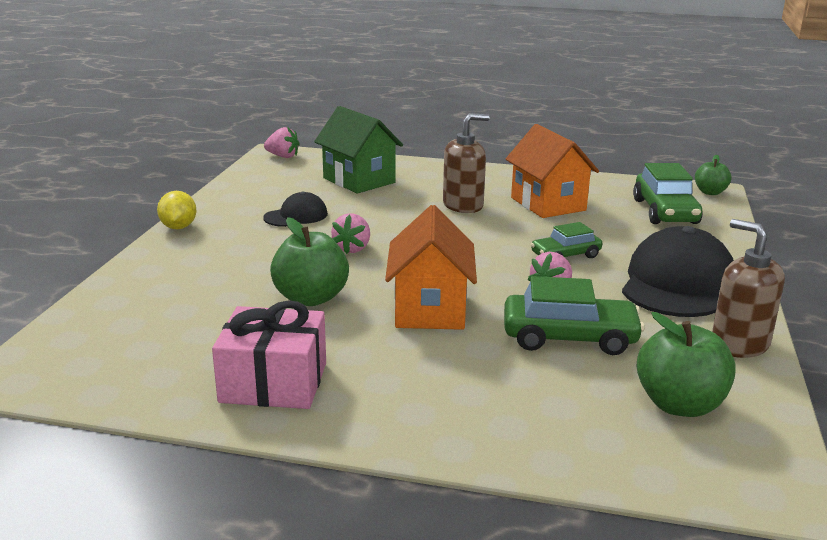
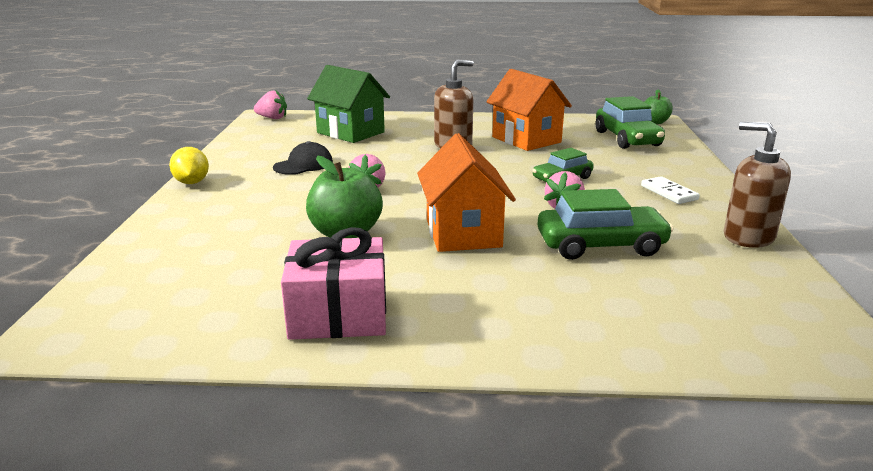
camera: 10 degrees left, 0 degrees up
(677, 283) = (668, 193): black cap -> white domino
(679, 405) = (728, 293): green apple -> none

